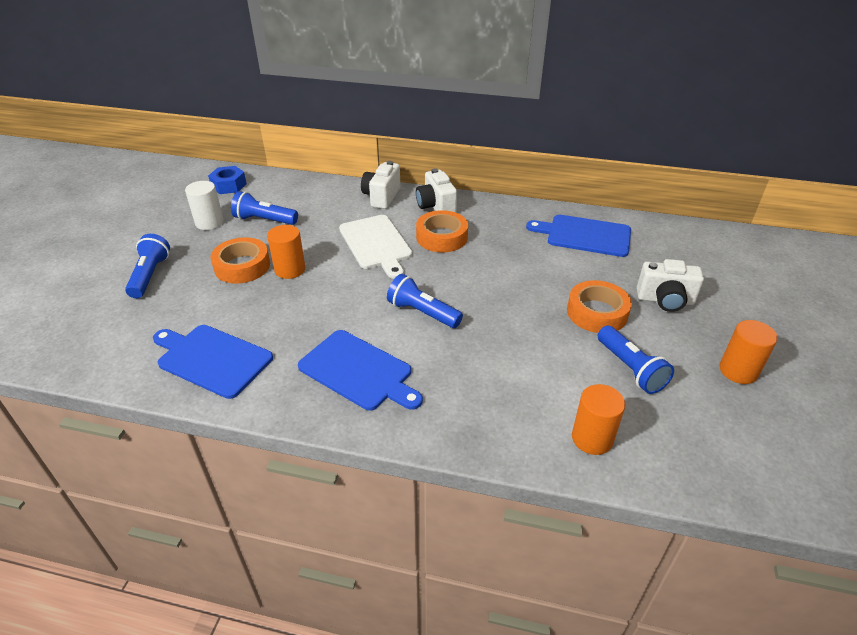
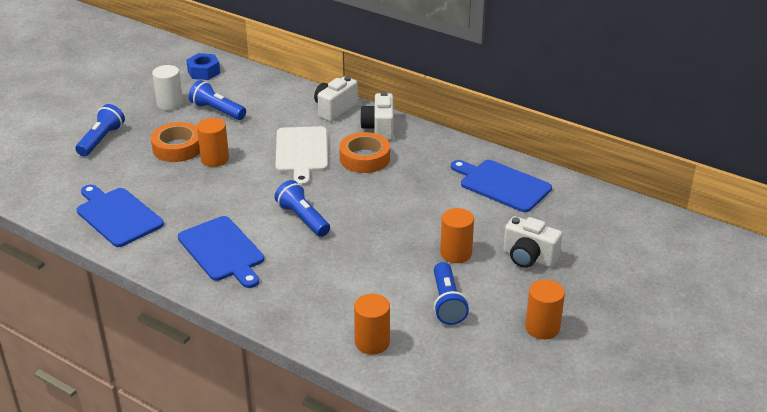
camera: 20 degrees right, 5 degrees down
(597, 312) = (456, 253): orange tape -> orange cylinder

